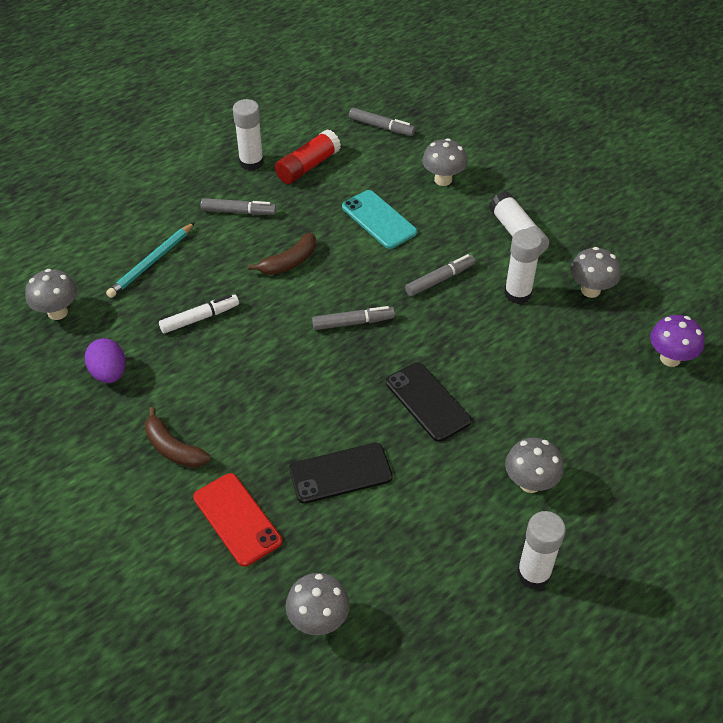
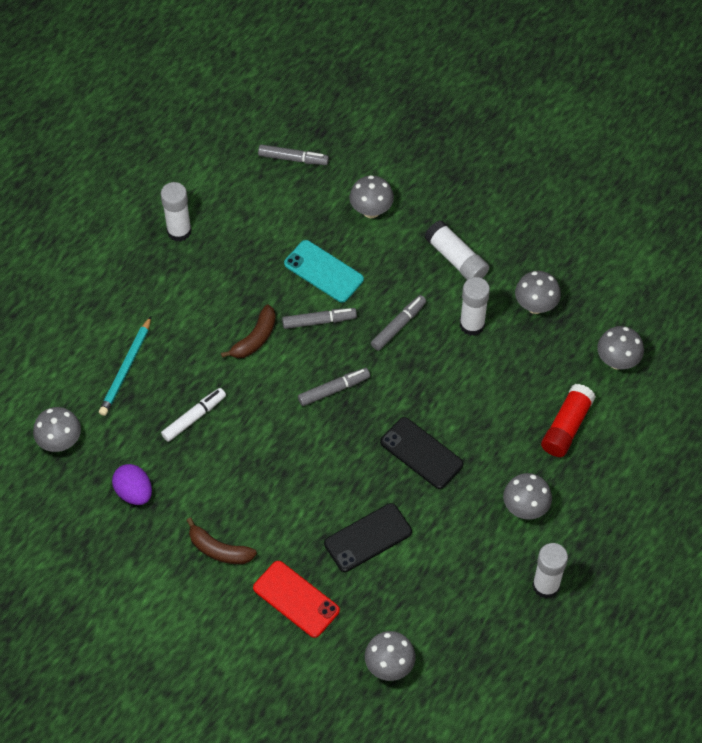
camera: 15 degrees left, 10 degrees up
(239, 212) = (187, 292): grey marker -> grey marker (319, 321)
(308, 166) = (236, 223): red glue stick -> red glue stick (566, 426)
(670, 358) = (617, 361): purple mushroom -> grey mushroom

